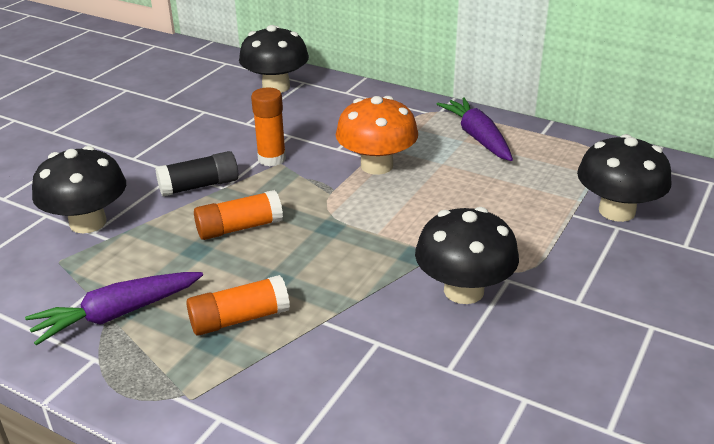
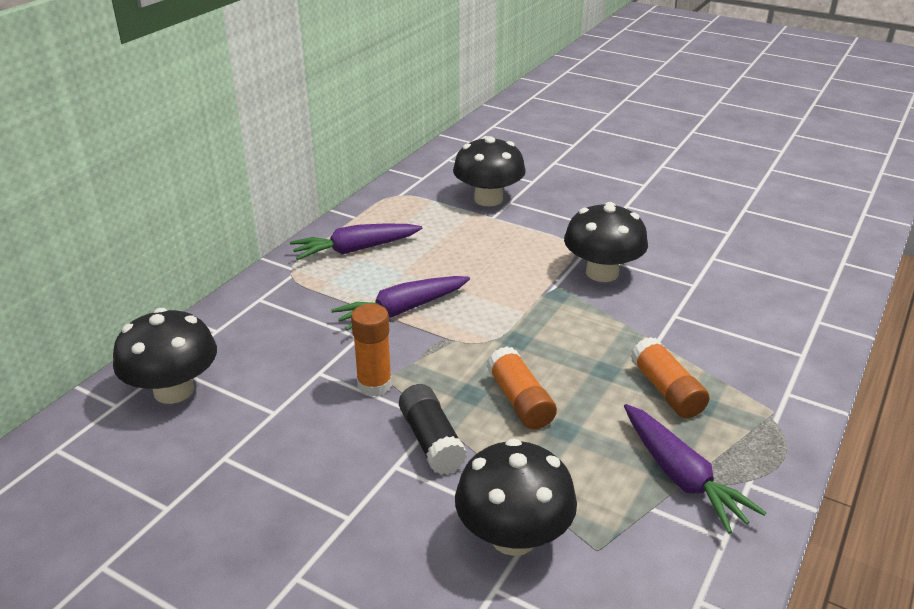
camera: 90 degrees left, 0 degrees up
(376, 165) = (401, 310): orange mushroom -> purple carrot

